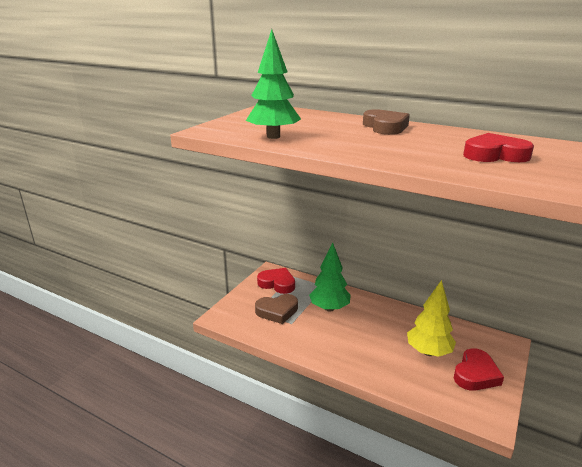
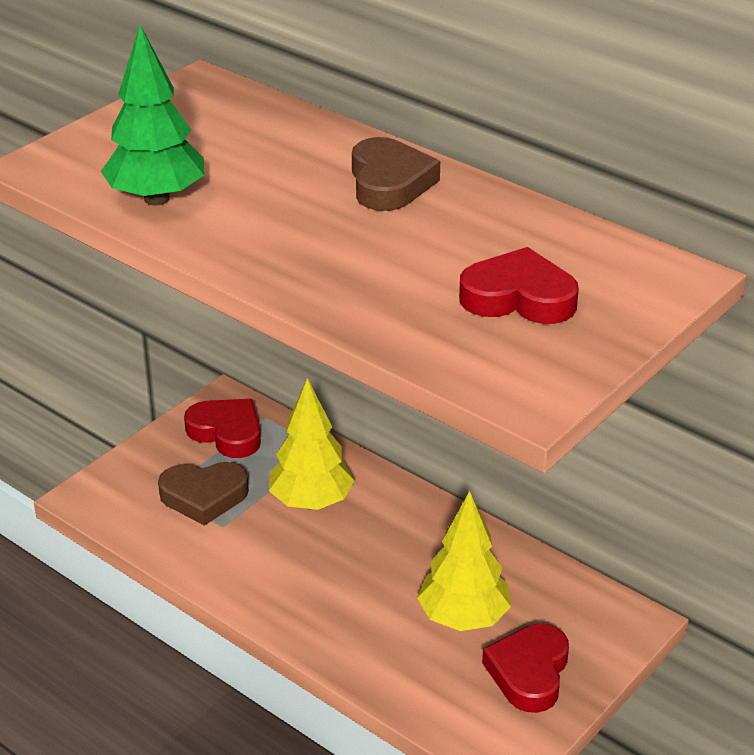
camera: 10 degrees right, 10 degrees up
(329, 308) = (311, 502): green tree -> yellow tree
(475, 374) = (529, 672): red heart -> red heart turned 150 degrees clockwise

